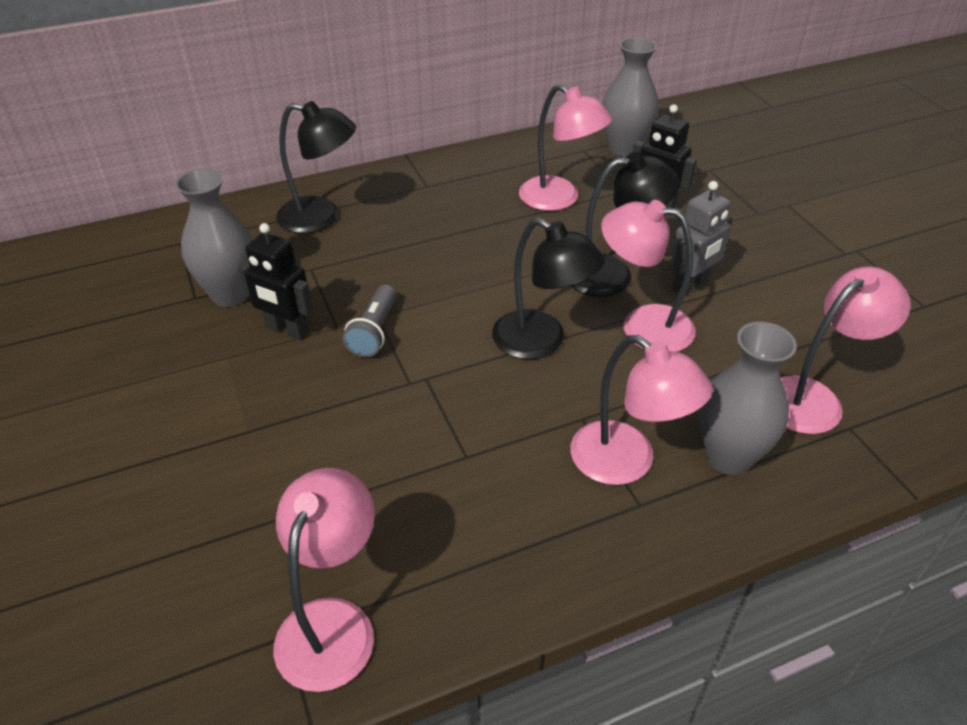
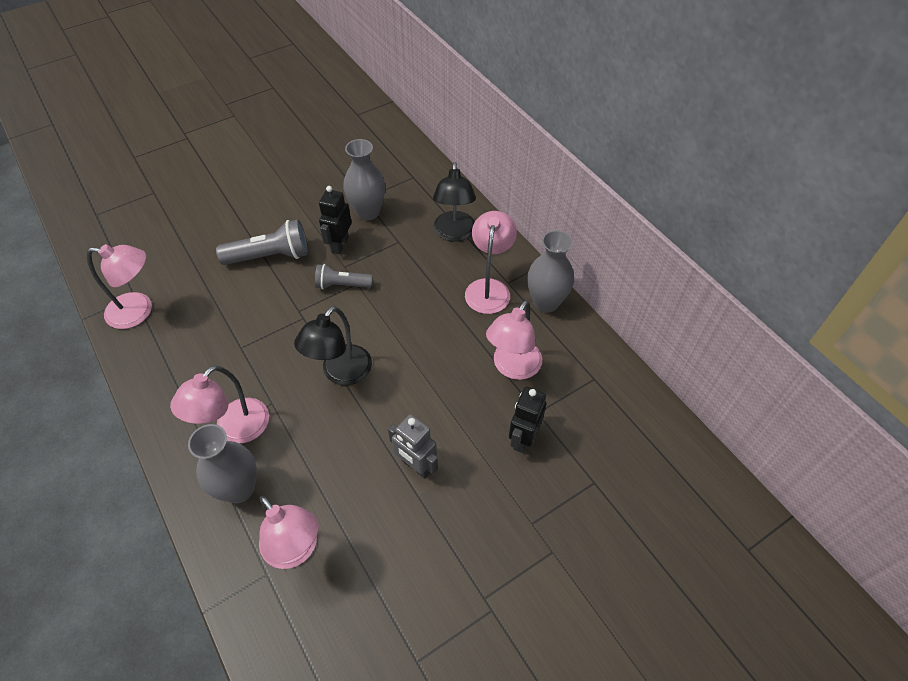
camera: 80 degrees right, 10 degrees up
(272, 416) = (270, 256): none -> grey flashlight
(612, 274) = (421, 411): black lamp -> none
(624, 149) = (606, 410): grey vase -> grey vase (546, 302)
(642, 325) = (364, 433): pink lamp -> pink lamp (489, 288)

